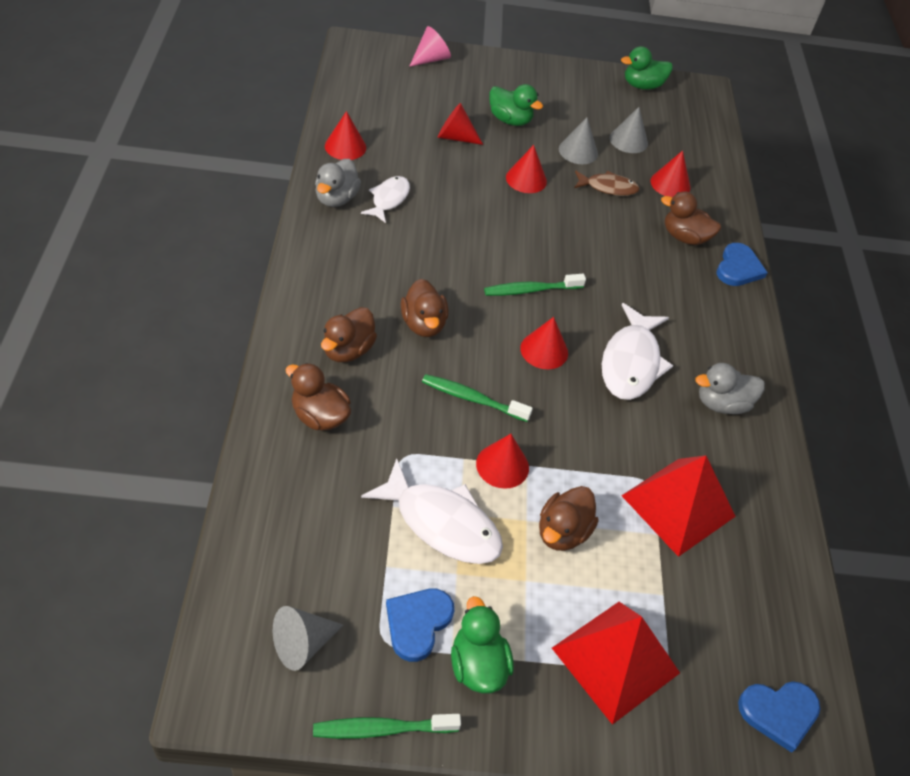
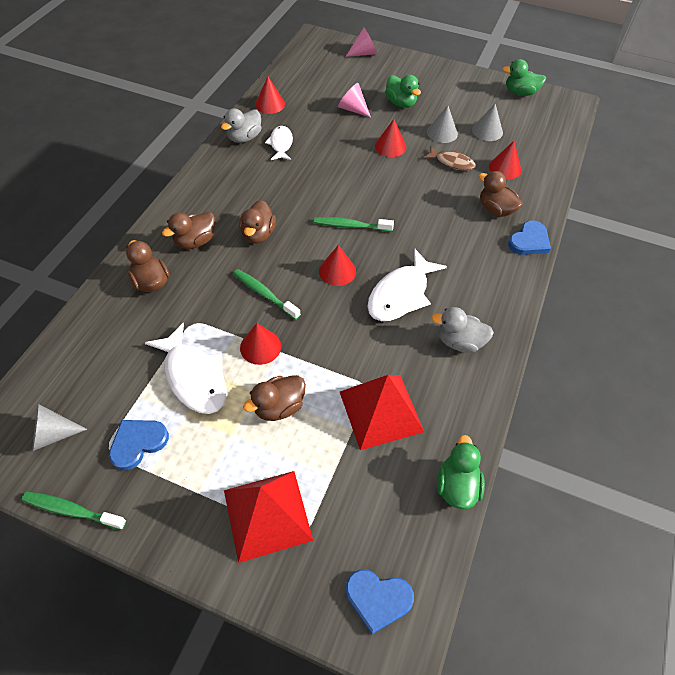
camera: 25 degrees right, 5 degrees up
(389, 199) = (281, 144): white fish -> white fish turned 45 degrees counterclockwise
(455, 137) = (352, 109): red cone -> pink cone
(477, 665) = (163, 486): green duck -> green duck (456, 486)

